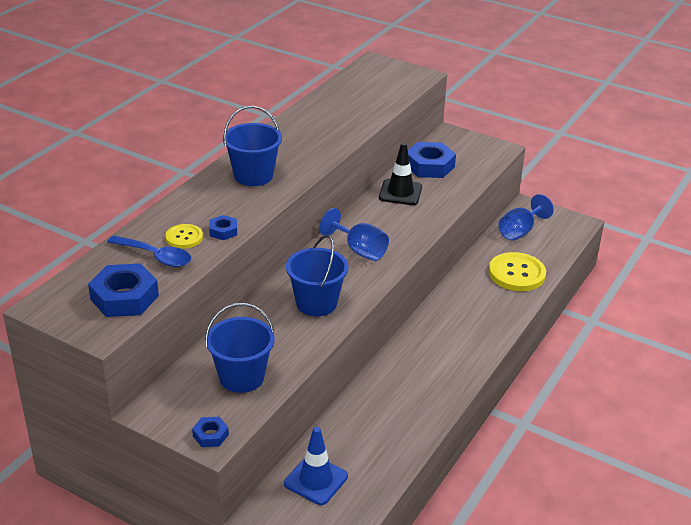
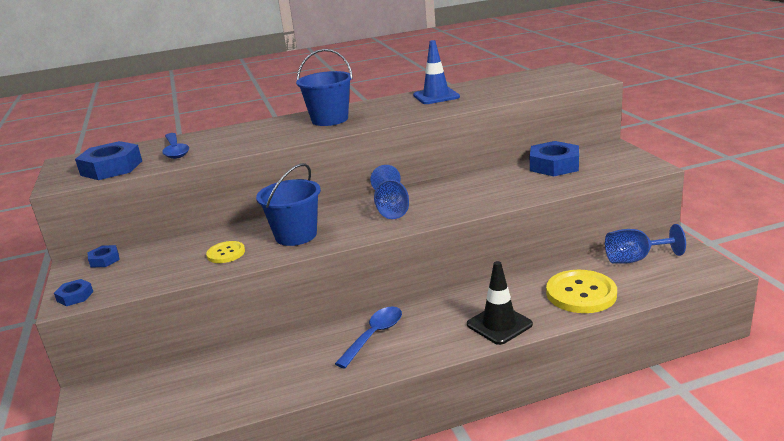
camera: 45 degrees right, 10 degrees down
(184, 237) = (213, 144): yellow button -> yellow button (226, 253)
(223, 231) = (244, 146): blue nut -> blue nut (104, 260)
(241, 377) = (161, 266): blue bucket -> none
(316, 480) = (163, 388): blue traffic cone -> blue traffic cone (436, 96)
(400, 192) = (495, 178): black traffic cone -> black traffic cone (499, 324)
(419, 365) = (374, 335): none -> blue spoon

